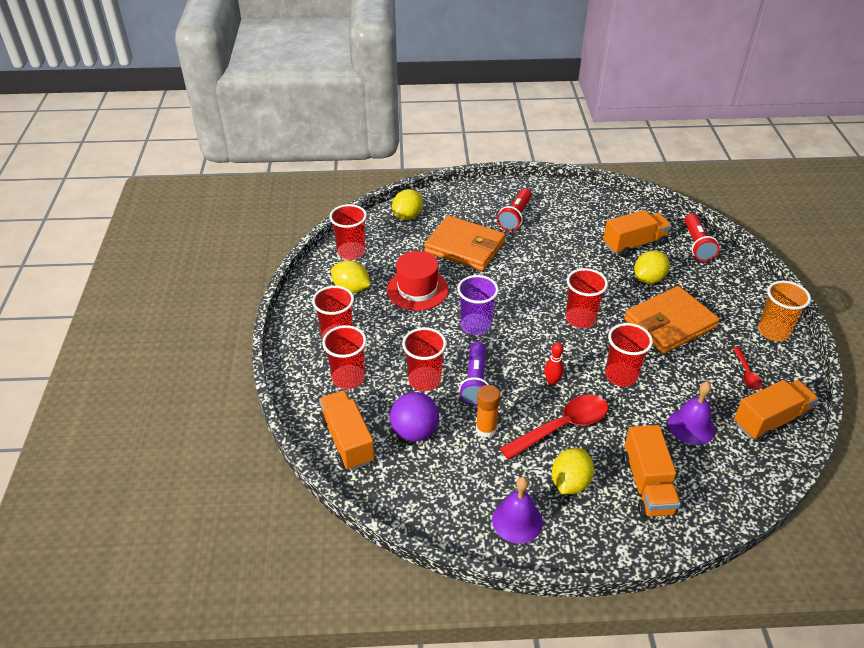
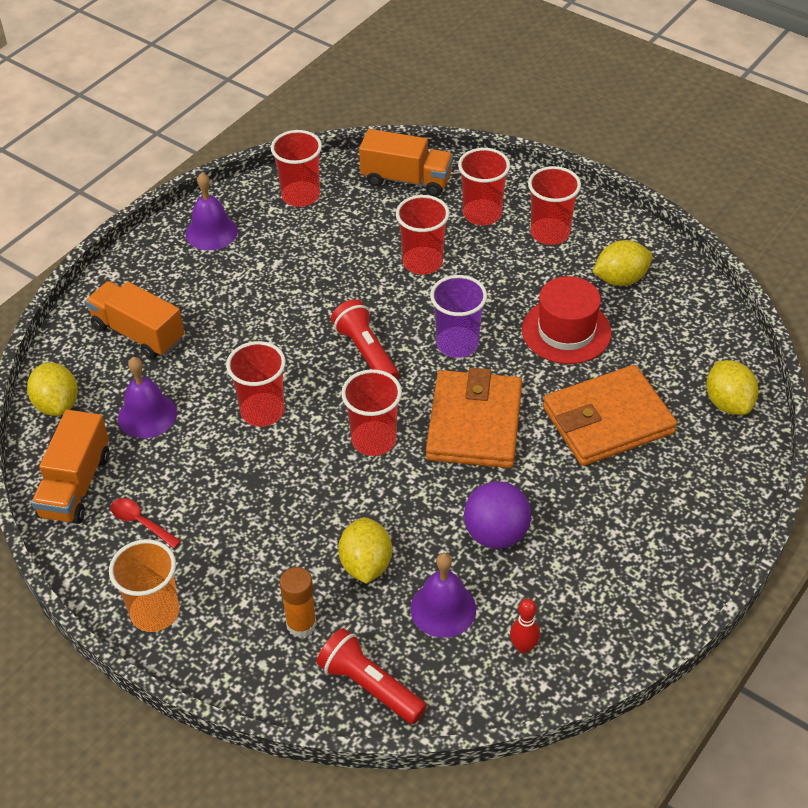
camera: 130 degrees right, 5 degrees up
(351, 252) = (693, 312): red cup -> red cup (300, 196)
(414, 431) = (368, 223): purple ball -> purple ball (496, 534)
(475, 381) = (381, 296): purple flashlight -> none
(486, 429) = (318, 269): orange glue stick -> orange glue stick (301, 624)
(515, 217) = (627, 517): red flashlight -> red flashlight (366, 352)
(552, 381) = (317, 352): red bowling pin -> red bowling pin (523, 647)
(562, 427) = (260, 321): red spoon -> none
(570, 482) = (202, 286): yellow lemon -> yellow lemon (57, 404)
(634, 244) = (443, 609): orange truck -> purple bell
(669, 323) = (278, 518): orange wallet -> orange wallet (474, 424)

